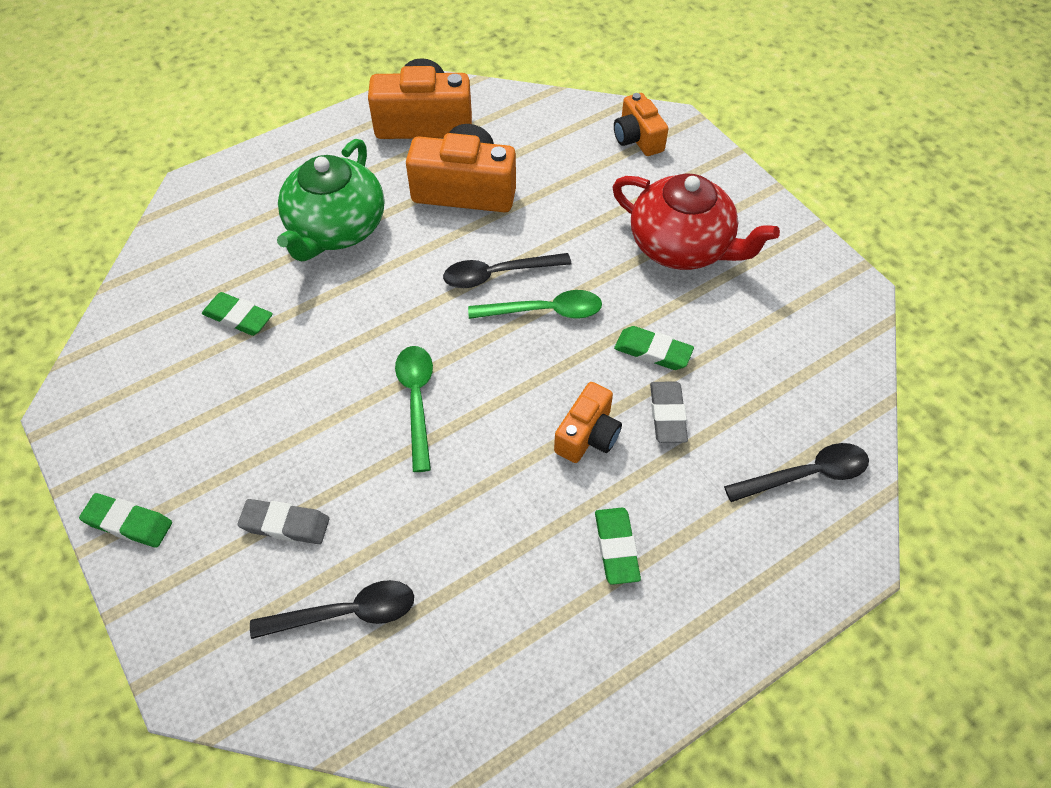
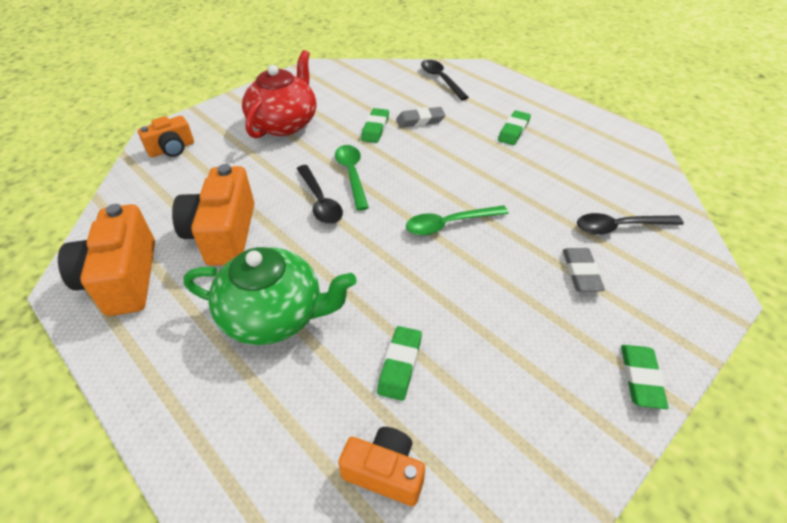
camera: 100 degrees left, 10 degrees down
(346, 613) = (620, 227): black spoon -> black spoon turned 75 degrees counterclockwise
(588, 435) = (446, 147): orange camera -> orange camera (385, 472)
(616, 547) = (513, 131): green eraser -> green eraser turned 45 degrees counterclockwise

